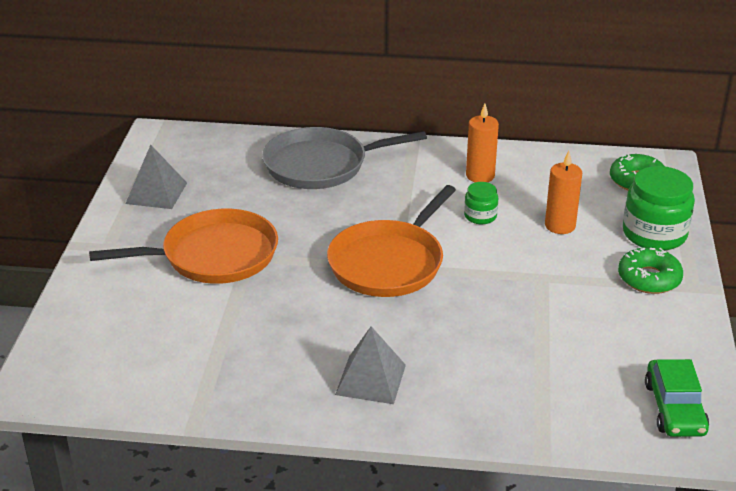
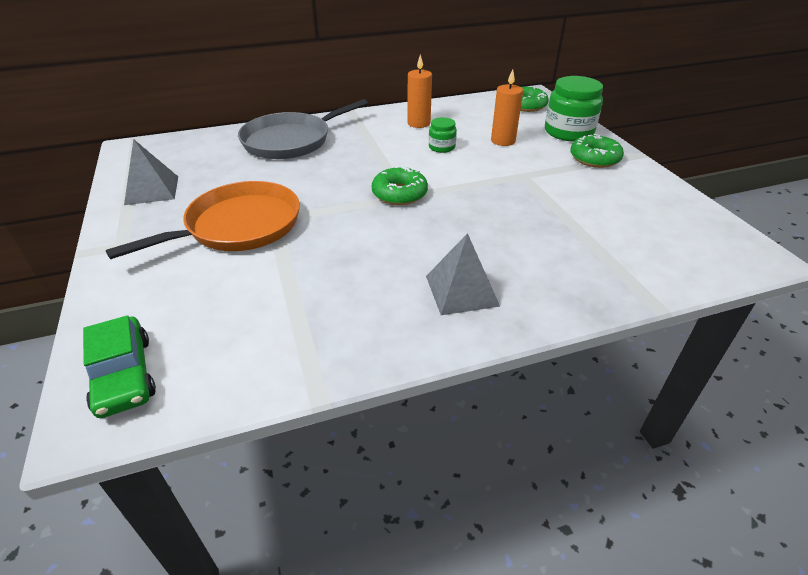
camera: 25 degrees left, 5 degrees up
(389, 262) = (399, 194): orange pan -> green donut
(674, 408) = (708, 239): green car -> green car (123, 375)

